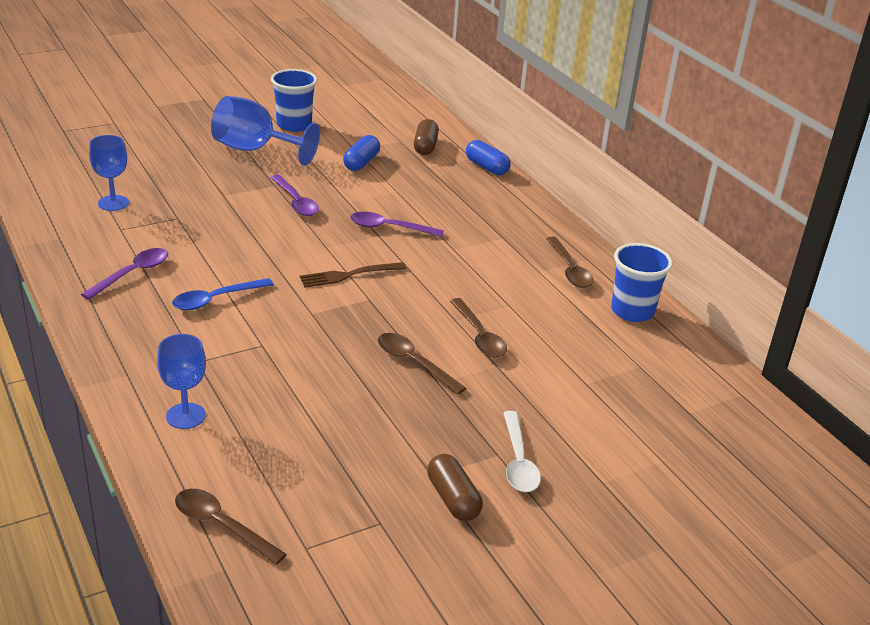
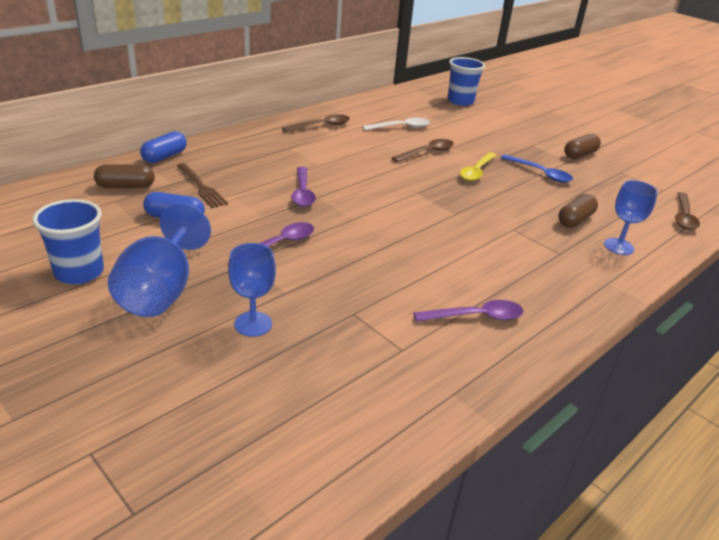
camera: 105 degrees left, 0 degrees up
(113, 203) = (348, 373): blue goblet -> blue goblet (253, 324)
(133, 273) = (476, 317): purple spoon -> purple spoon turned 150 degrees clockwise
(215, 300) = (476, 260): blue spoon -> blue spoon (540, 173)
(259, 404) = (575, 220): none -> brown capsule
(349, 275) = (390, 204): brown fork -> brown fork (201, 187)
(413, 362) = (476, 171): brown spoon -> yellow spoon
(518, 462) = (532, 139): white spoon -> white spoon (401, 127)
(632, 311) = (359, 110): blue cup -> blue cup (460, 101)

